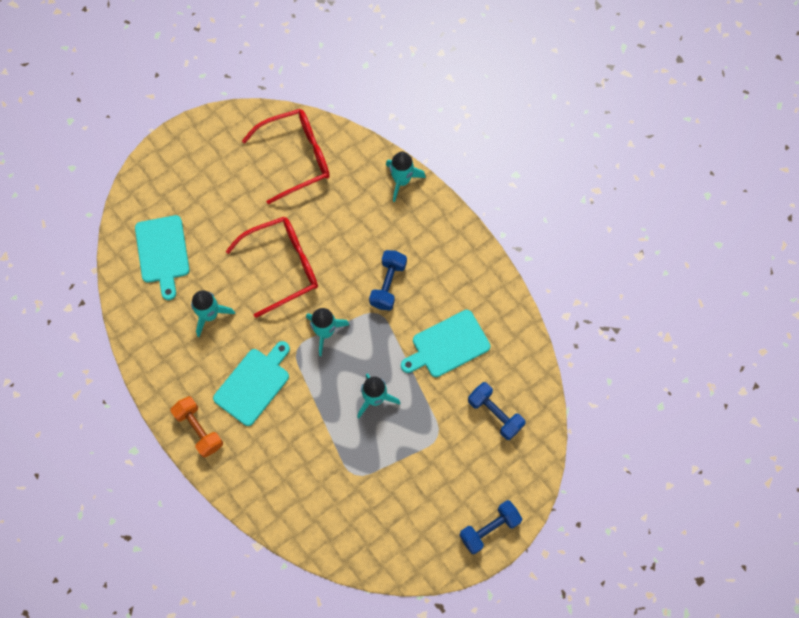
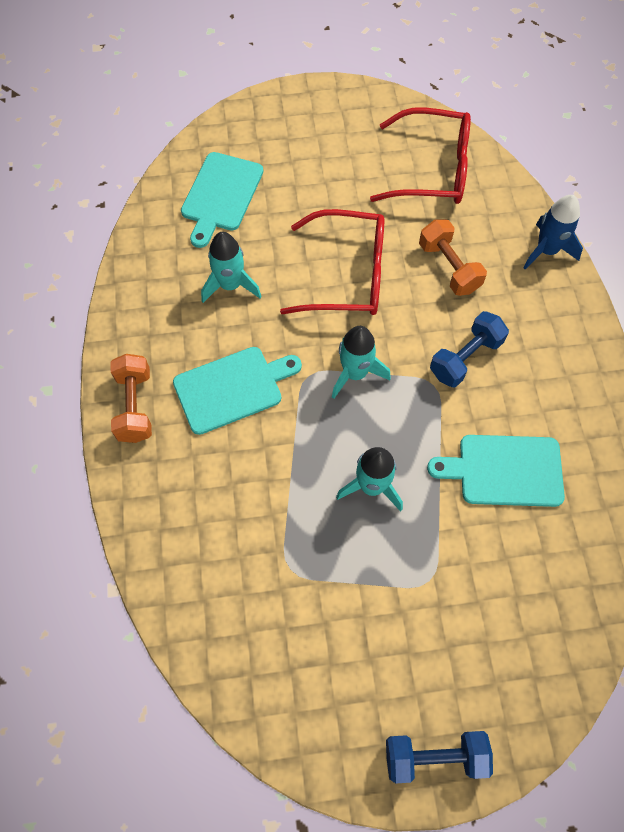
camera: 30 degrees right, 5 degrees down
(345, 226) = (449, 267): none -> orange dumbbell
(402, 181) = (546, 250): turquoise rocket -> blue rocket
(495, 414) = (525, 596): blue dumbbell -> none

